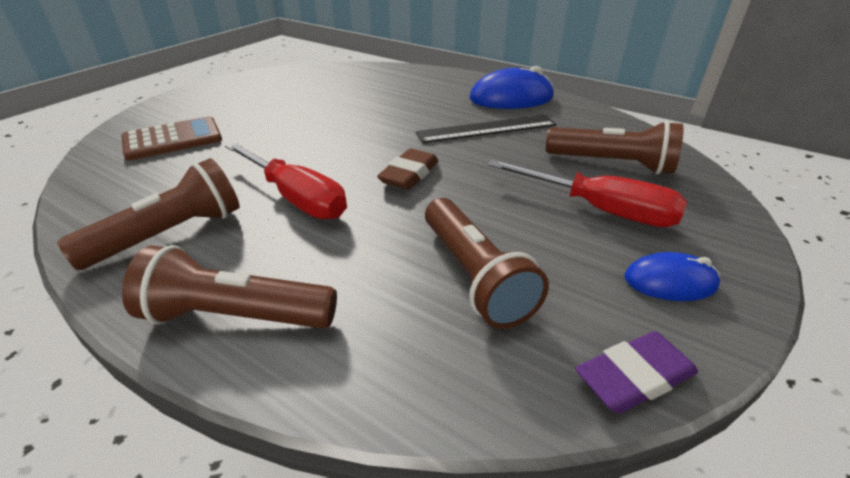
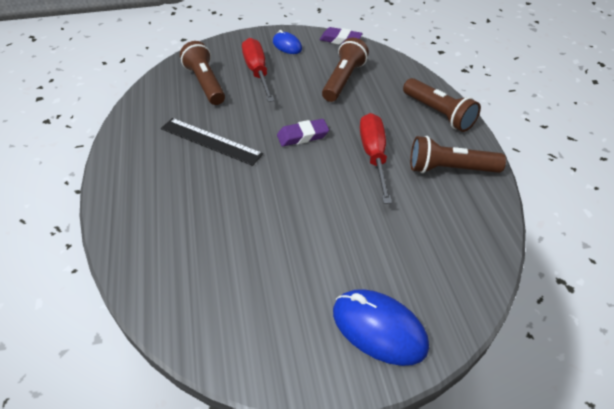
camera: 135 degrees left, 10 degrees up
(173, 139) = (415, 272): brown calculator -> none
(409, 174) = (302, 136): brown eraser -> purple eraser
(511, 98) = (140, 158): blue mouse -> blue mouse (379, 329)

